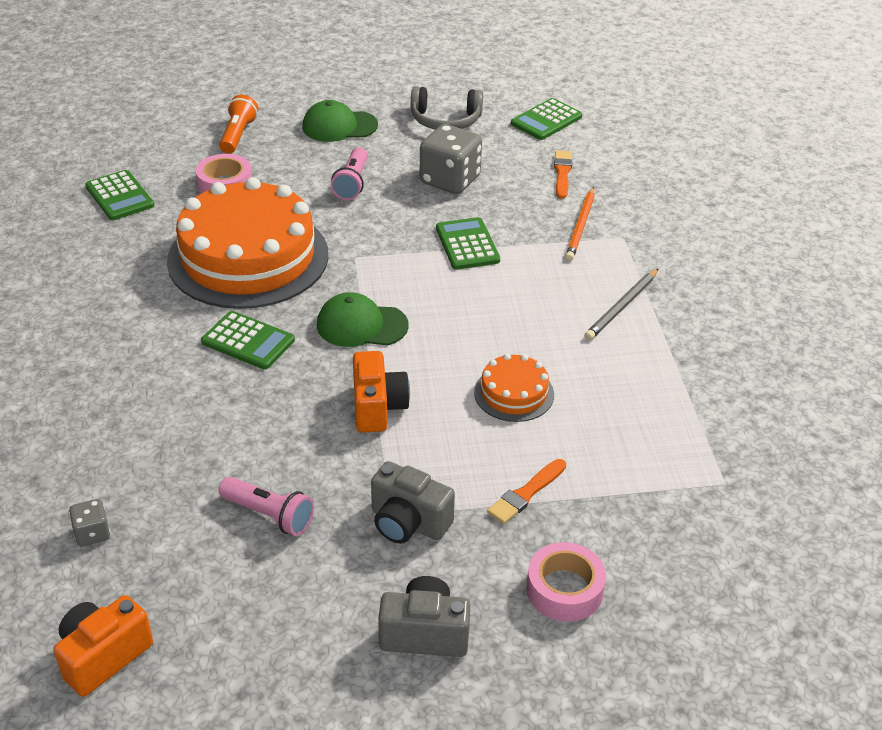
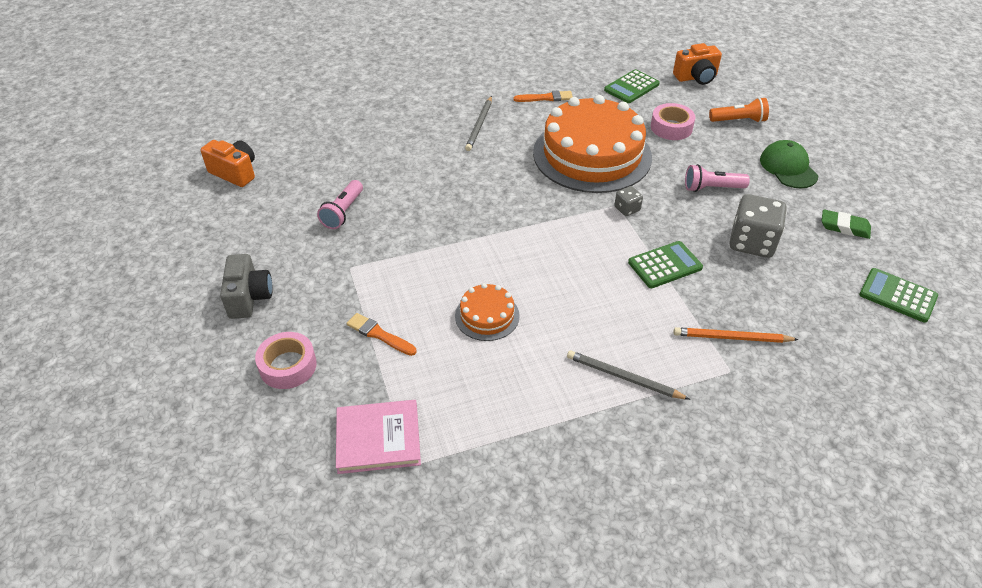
camera: 80 degrees right, 5 degrees up
(92, 533) = (321, 149): grey dice -> grey dice (627, 209)
(127, 347) = (479, 125): none -> grey pencil
(248, 341) = (502, 172): green calculator -> none
(361, 325) = (538, 222): green cap -> none
(377, 407) = (452, 244): orange camera -> orange camera (696, 77)
(408, 522) = (343, 276): grey camera -> none
(445, 120) = (844, 227): grey headphones -> green eraser
(562, 173) = (812, 316): orange brush -> orange brush (546, 98)
(687, 507) = (378, 438): none -> pink book

